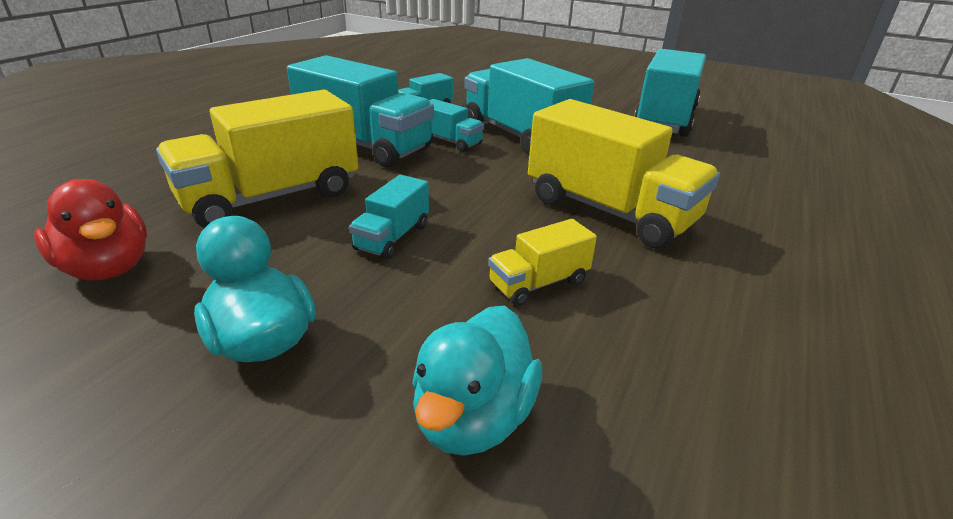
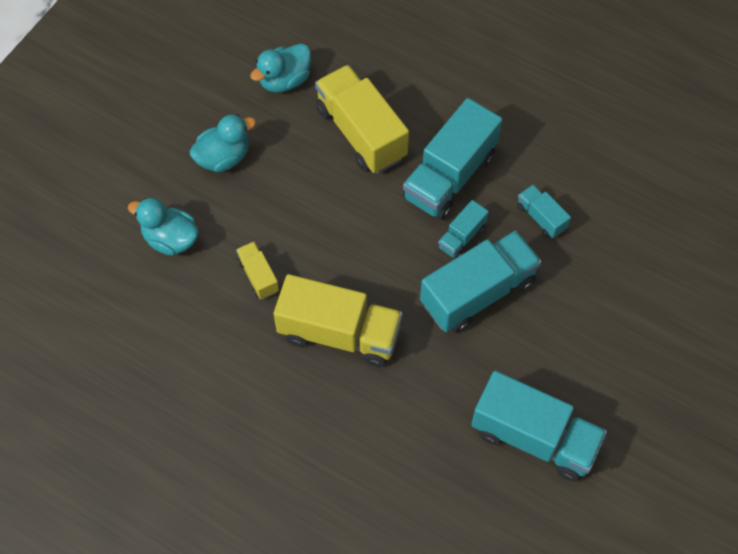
camera: 95 degrees right, 30 degrees up
(108, 268) = (284, 80): red duck -> turquoise duck
(392, 237) = (309, 203): turquoise truck -> none
(609, 211) = (339, 333): yellow truck -> yellow truck turned 120 degrees counterclockwise

